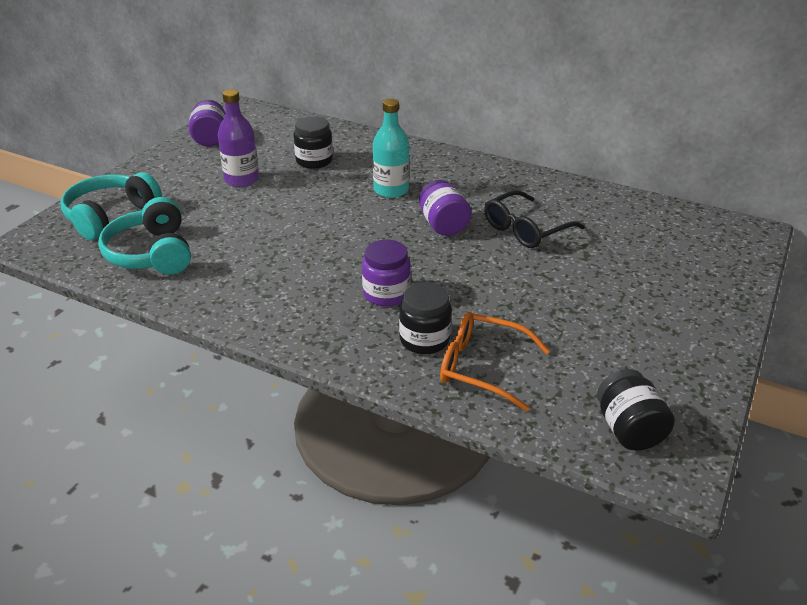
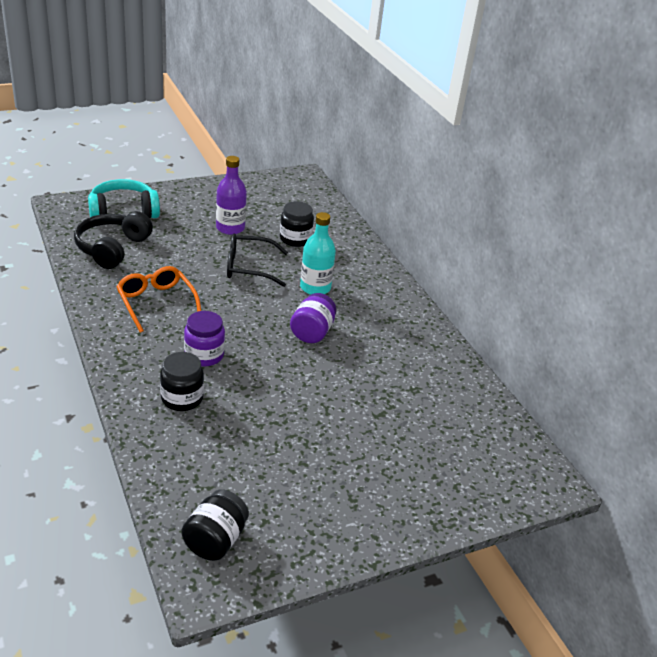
camera: 35 degrees right, 0 degrees up
(152, 253) = (112, 248): turquoise headphones -> black headphones
(210, 139) = (252, 189): purple jar -> none
(483, 367) = (189, 439): orange glasses -> orange glasses (156, 303)
(526, 229) = (366, 369): black glasses -> black glasses (249, 267)

